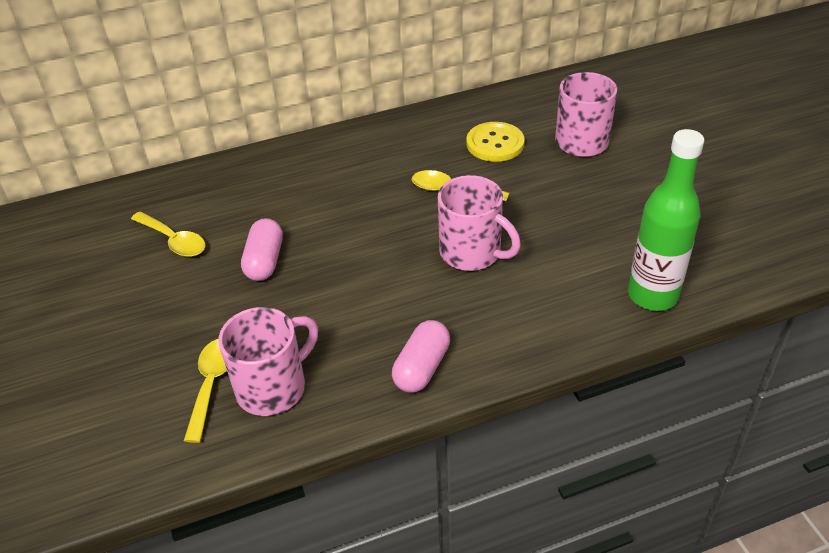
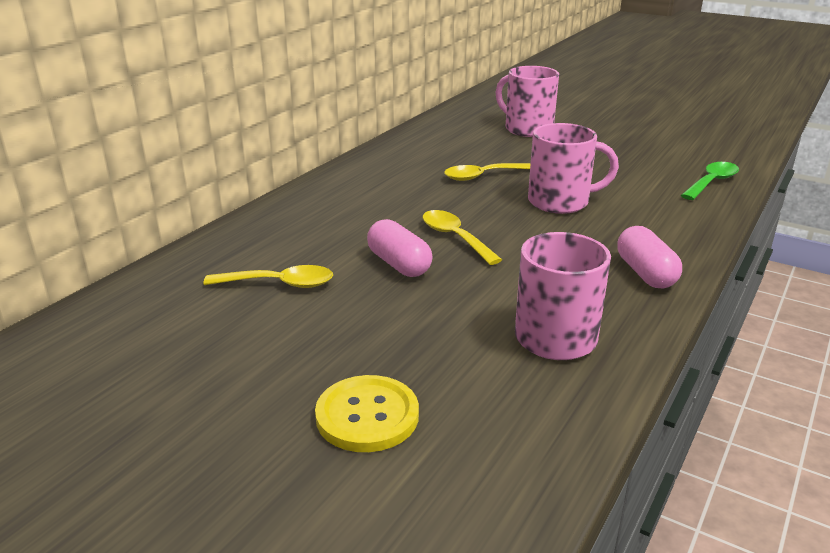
camera: 40 degrees left, 15 degrees down
(212, 384) = (497, 360): yellow spoon -> yellow spoon (455, 237)
(495, 143) = (469, 145): yellow button -> yellow button (367, 416)
(652, 295) = (711, 182): green bottle -> green spoon

